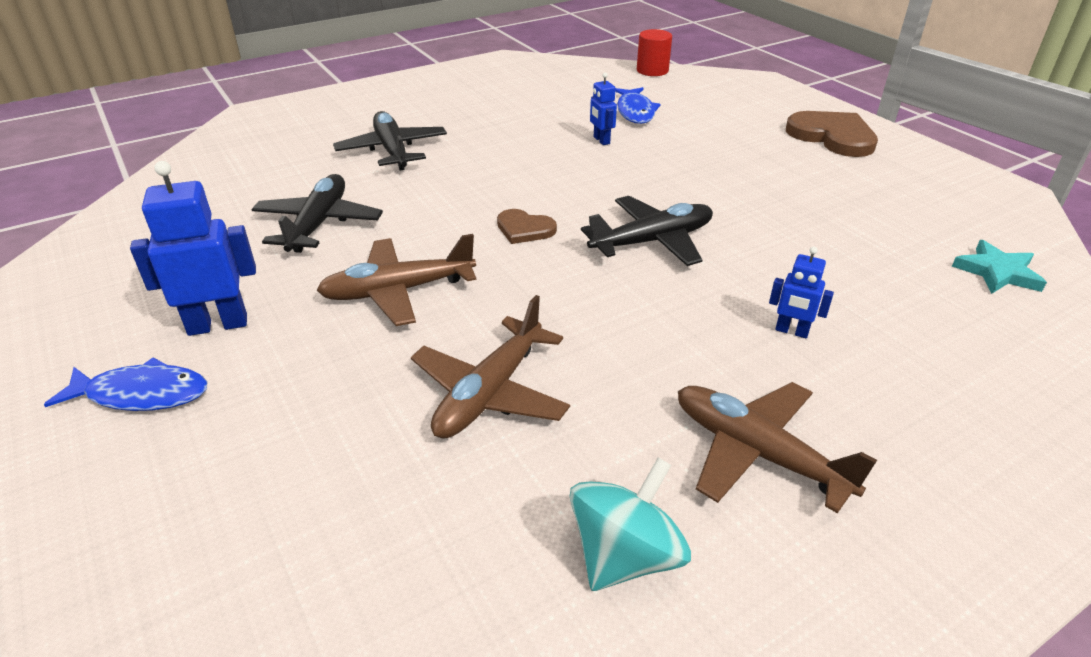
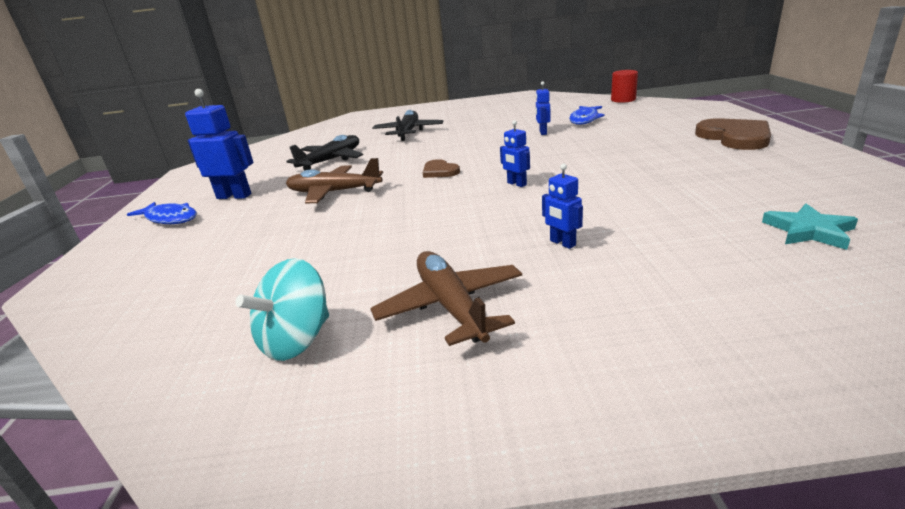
camera: 30 degrees right, 10 degrees down
(490, 393) = (323, 244): brown plane -> none
(625, 555) = (297, 340): turquoise spinning top -> turquoise spinning top turned 150 degrees clockwise
(653, 241) = (516, 184): black plane -> blue robot

